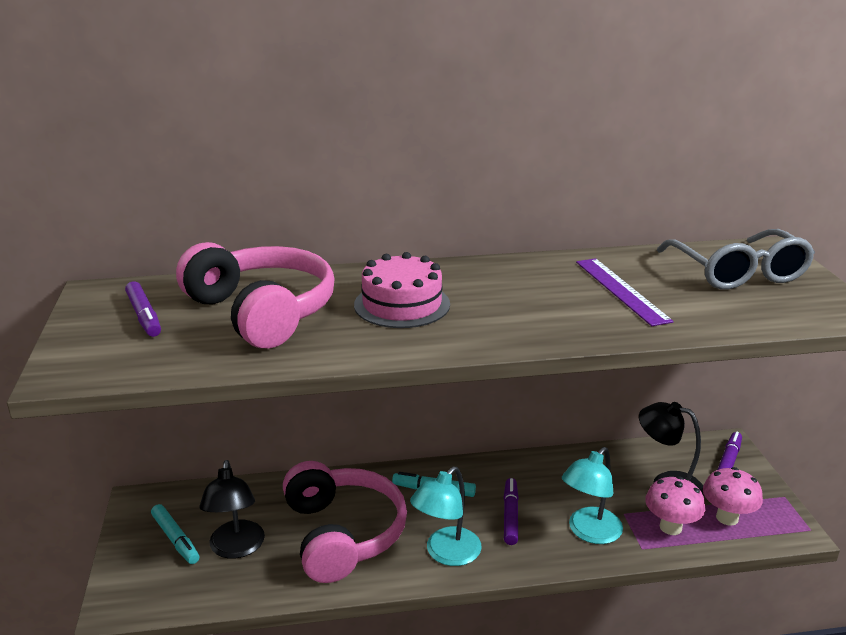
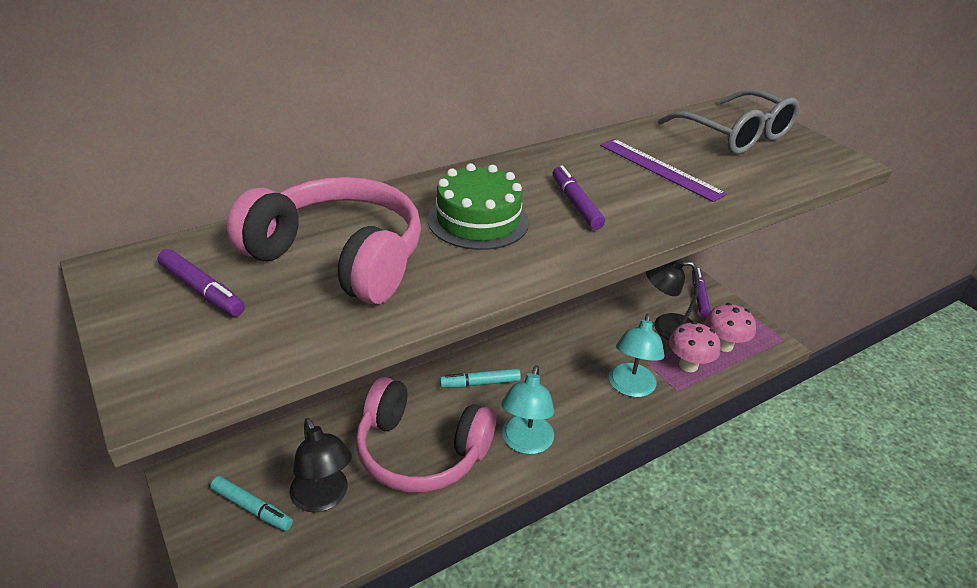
camera: 25 degrees left, 10 degrees up
(342, 534) = (421, 451): pink headphones -> pink headphones turned 150 degrees clockwise
(402, 304) = (478, 220): pink cake -> green cake
(510, 516) = (559, 390): purple marker -> purple marker (576, 204)

